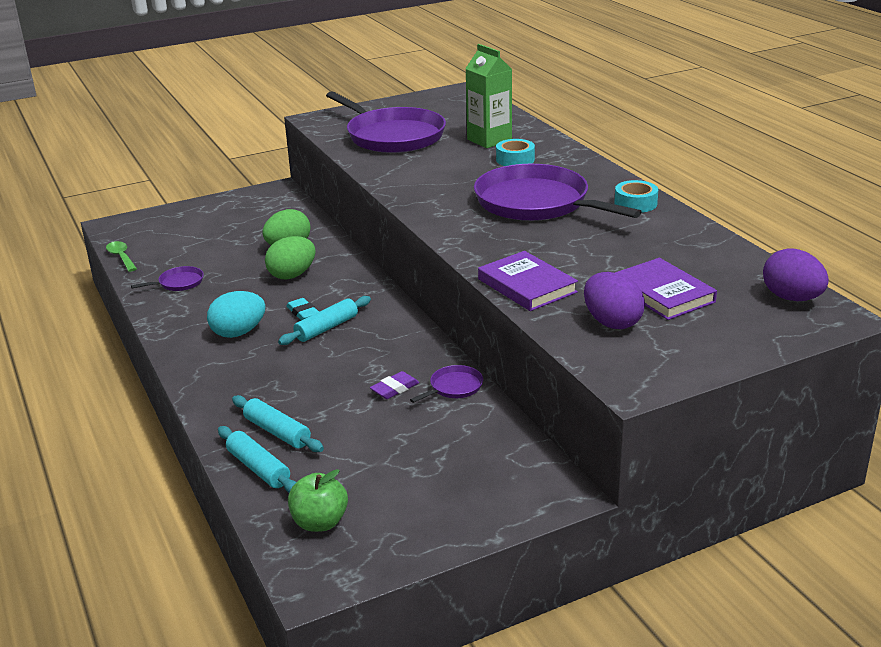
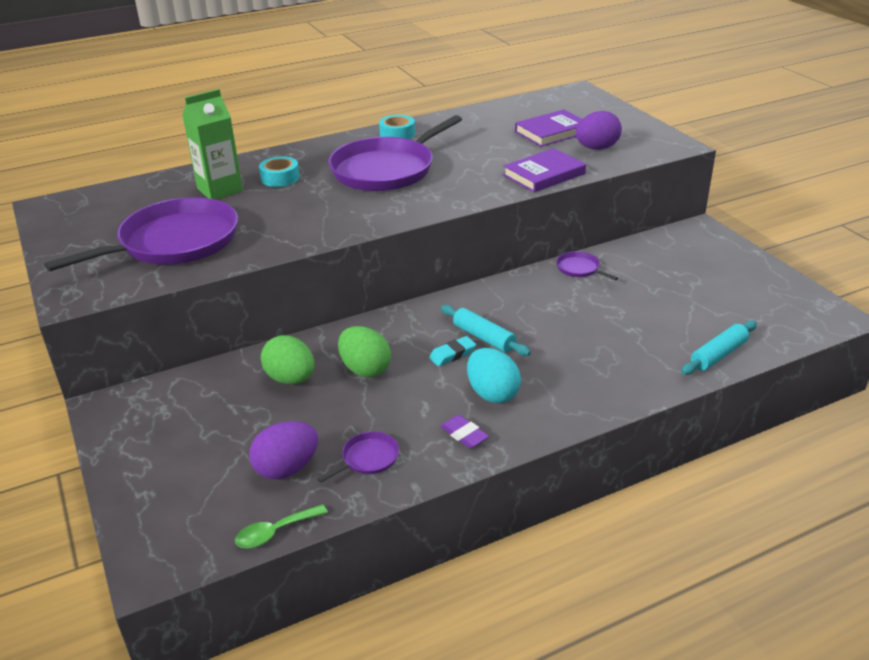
camera: 90 degrees left, 5 degrees up
(179, 283) = (368, 458): purple pan -> purple pan turned 75 degrees clockwise
(277, 432) = (664, 350): turquoise rolling pin -> none
(320, 522) = (772, 319): green apple -> none
(395, 389) = (586, 295): purple eraser -> purple eraser (464, 435)
(792, 298) = (554, 99): purple egg -> purple egg (287, 468)

